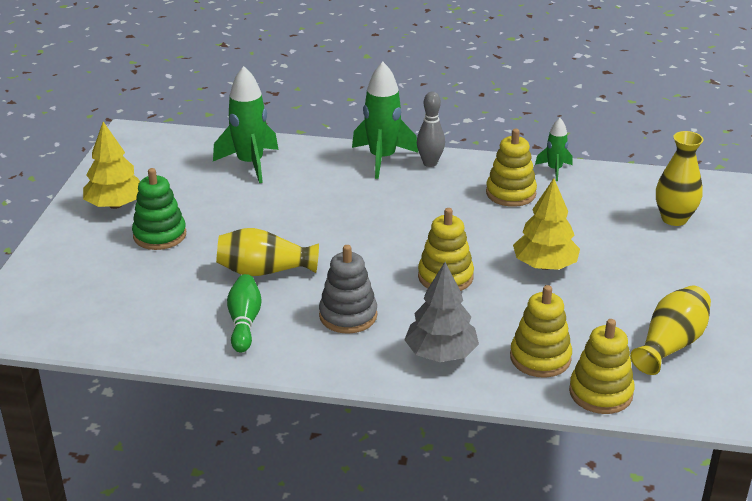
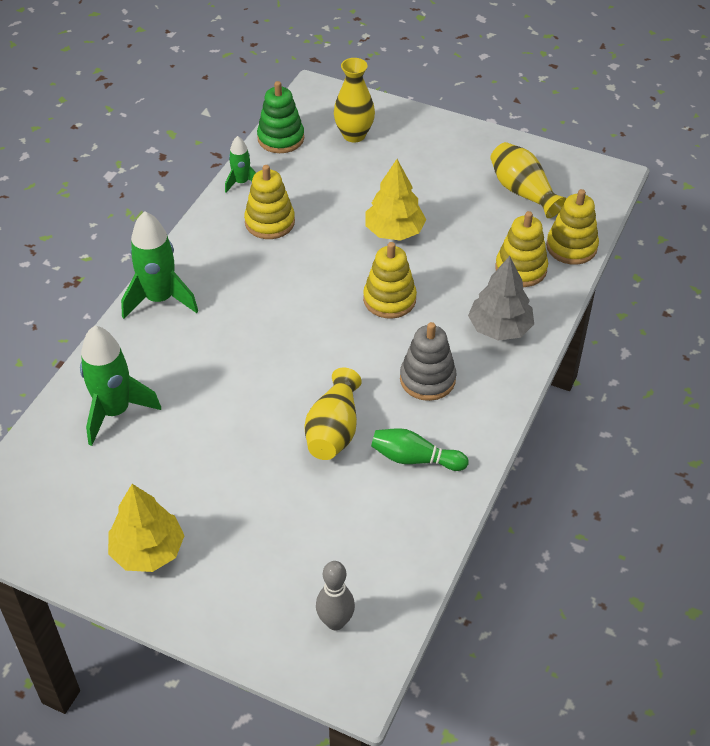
camera: 75 degrees left, 15 degrees up
(160, 235) = (231, 513): green stacking toy -> green stacking toy (281, 138)
(430, 163) = (187, 265): grey bowling pin -> grey bowling pin (335, 622)

